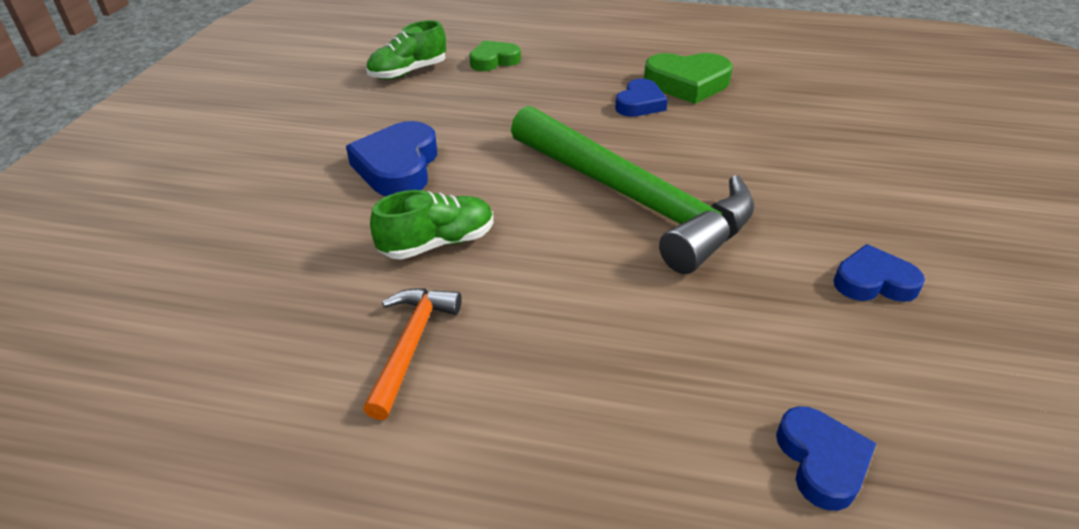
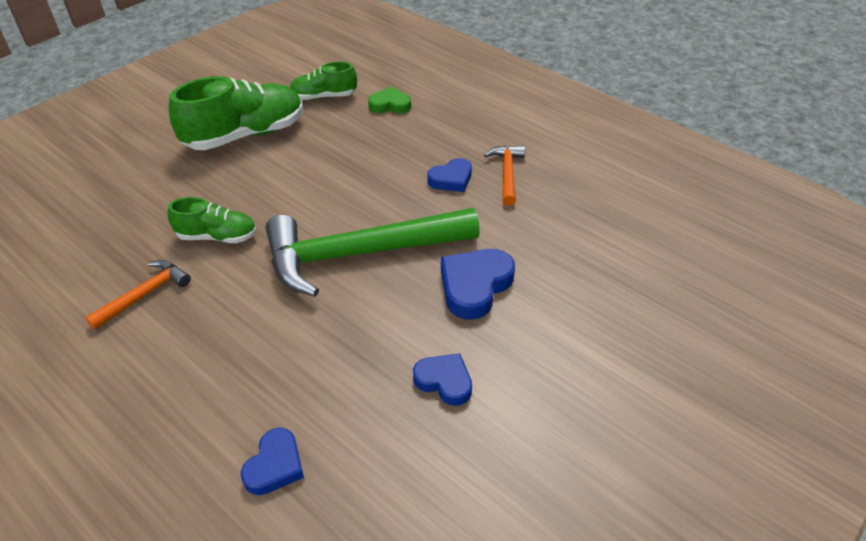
camera: 30 degrees right, 5 degrees up
(352, 132) = (245, 135): none -> green shoe
(398, 166) = (247, 172): blue heart -> blue heart (475, 286)
(632, 199) = (360, 254): green hammer -> green hammer turned 90 degrees clockwise
(687, 84) = (507, 174): green heart -> orange hammer

